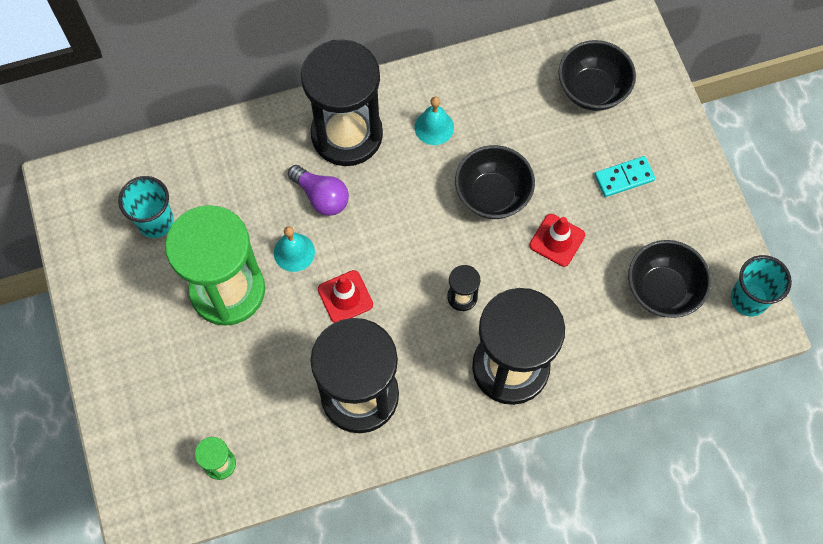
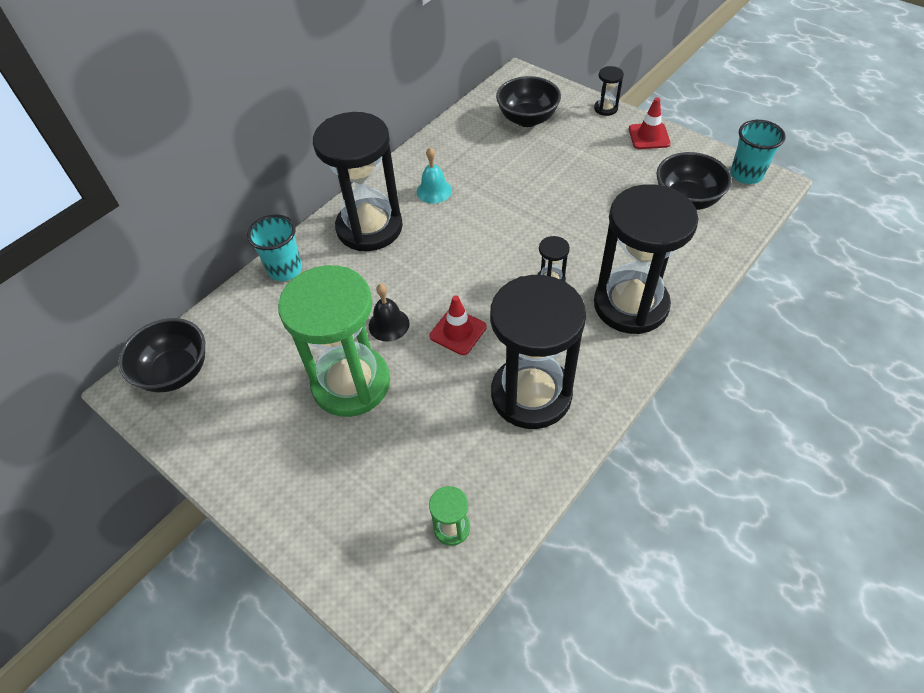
camera: 30 degrees left, 15 degrees down
(155, 222) = (245, 369): turquoise cup -> turquoise cup (285, 269)
(294, 252) = (389, 324): turquoise bell -> black bell
(321, 196) = (381, 276): purple light bulb -> none
(492, 195) = (514, 208): black bowl -> black bowl (176, 372)
(557, 240) = (586, 210): red traffic cone -> red traffic cone (649, 136)
(624, 178) = (596, 153): turquoise domino -> none
(683, 126) = (605, 108): none -> black hourglass

